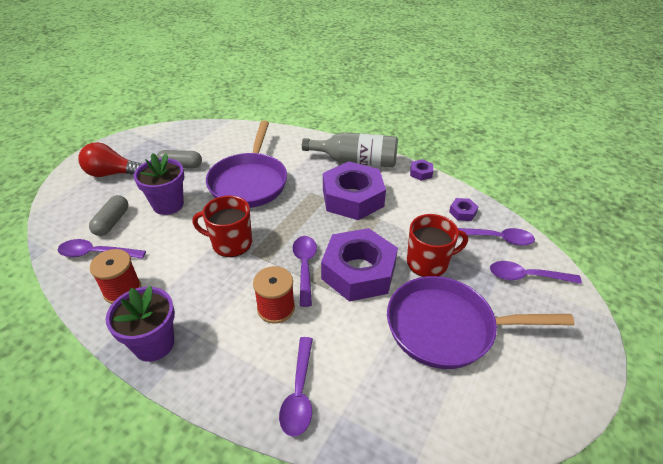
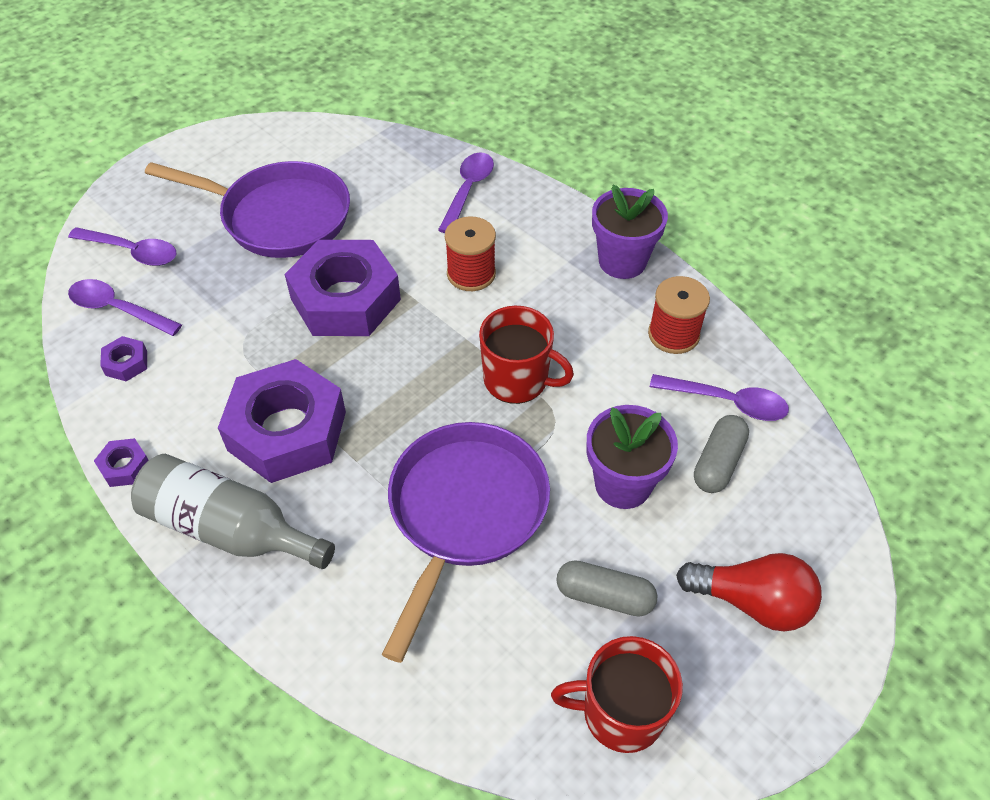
camera: 165 degrees left, 10 degrees up
(305, 267) = (416, 320): purple spoon -> none
(428, 262) = (243, 293): red mug -> red mug (620, 713)

